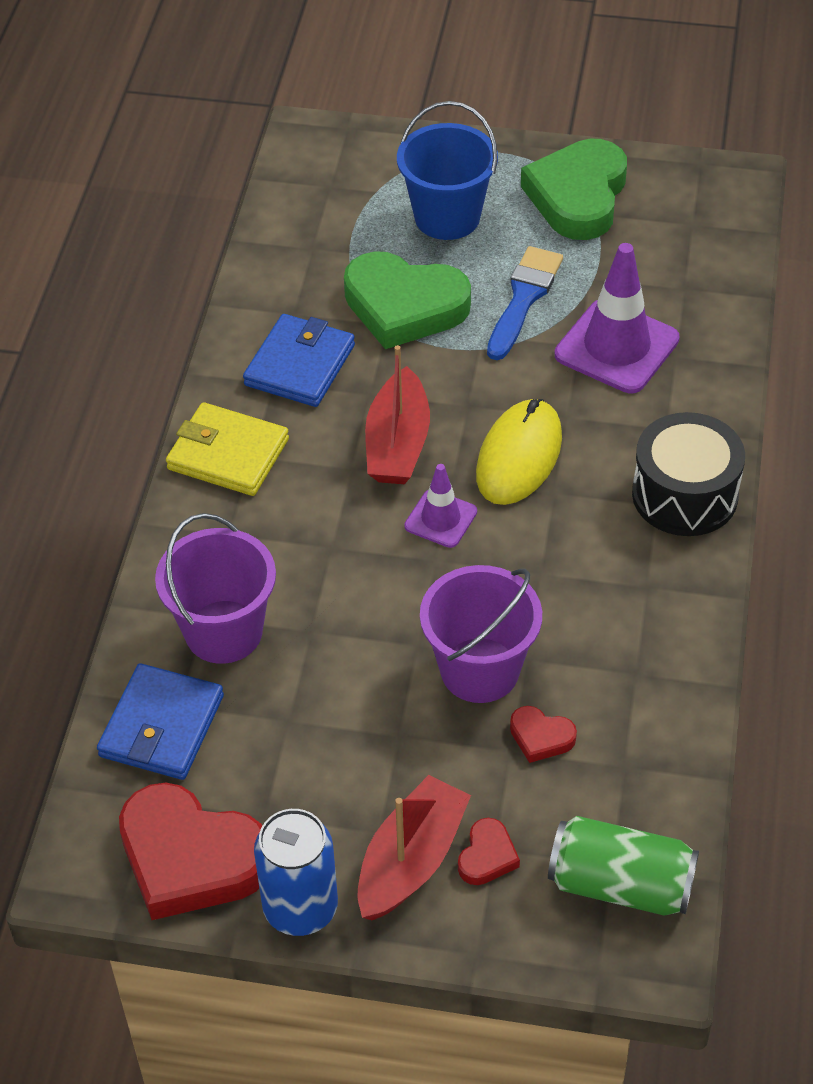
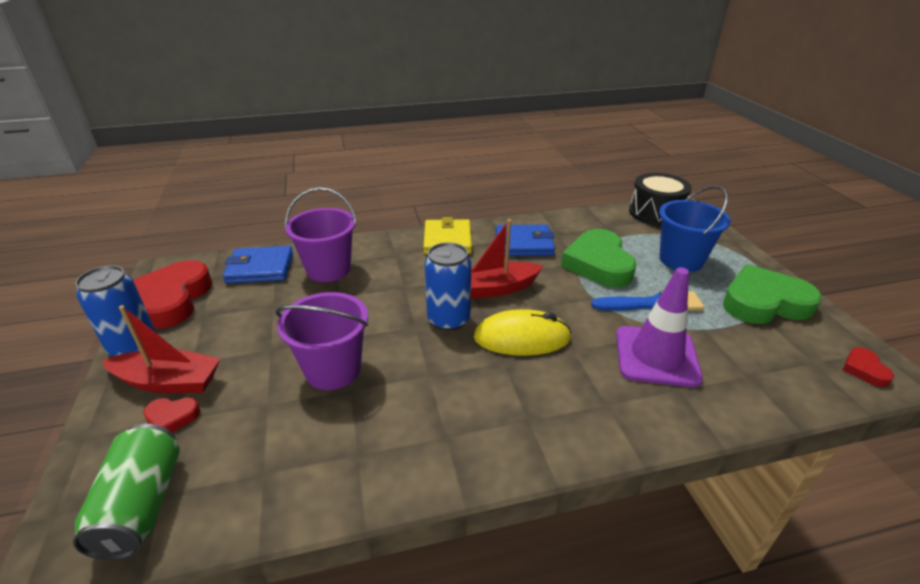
camera: 65 degrees right, 15 degrees down
(440, 519) = (448, 320): purple traffic cone -> blue can
(541, 737) = (282, 416): red heart -> red heart (864, 370)
(684, 495) = (550, 434): black drum -> black drum (655, 213)

